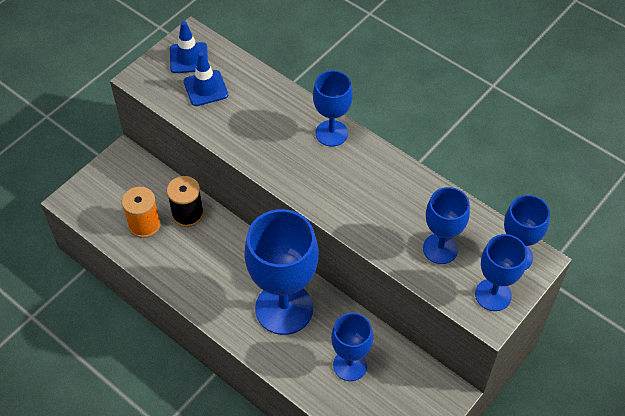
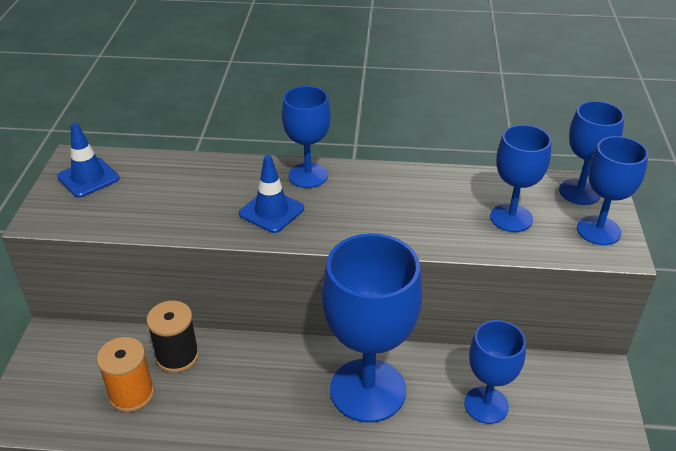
camera: 35 degrees left, 15 degrees down
(205, 88) = (132, 195): blue traffic cone -> blue traffic cone (271, 211)

